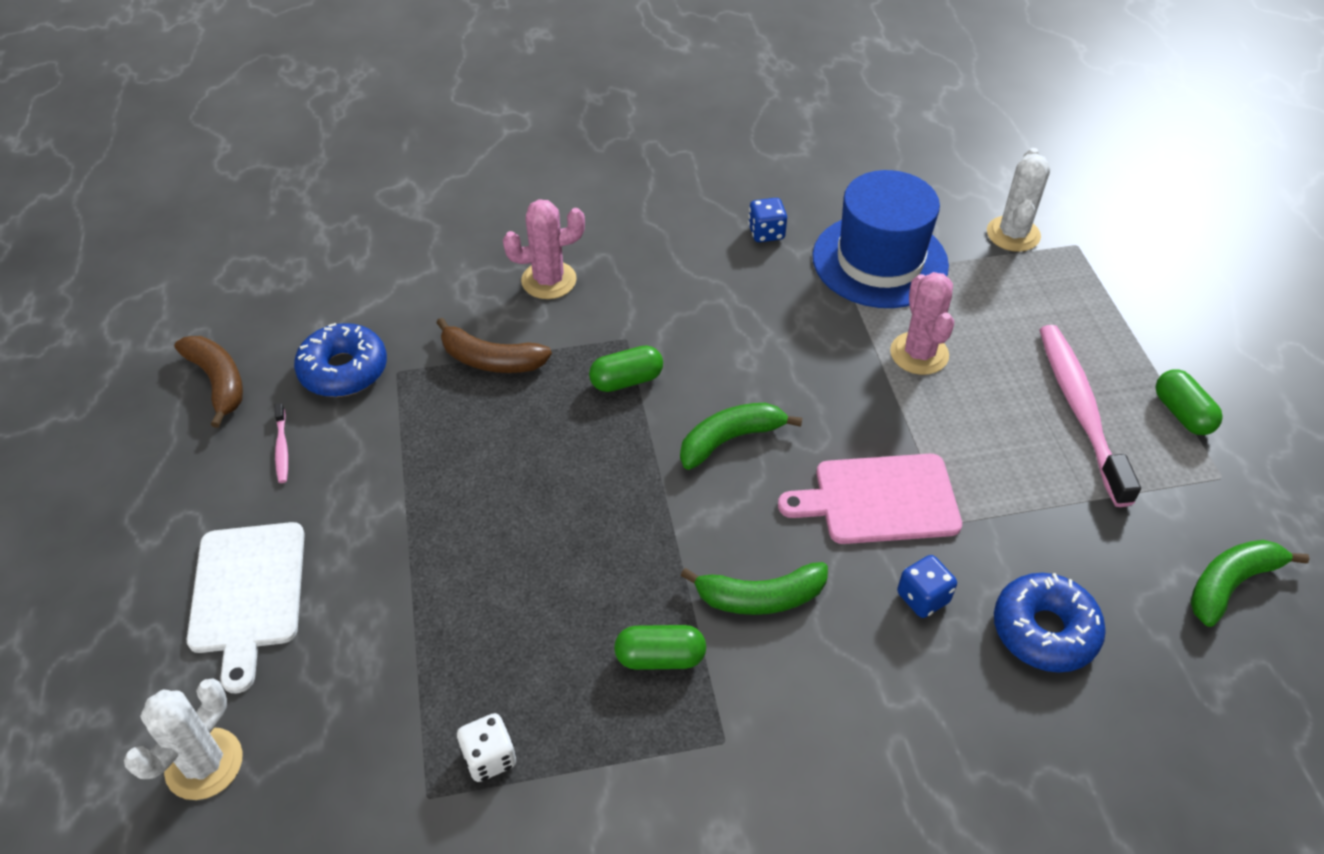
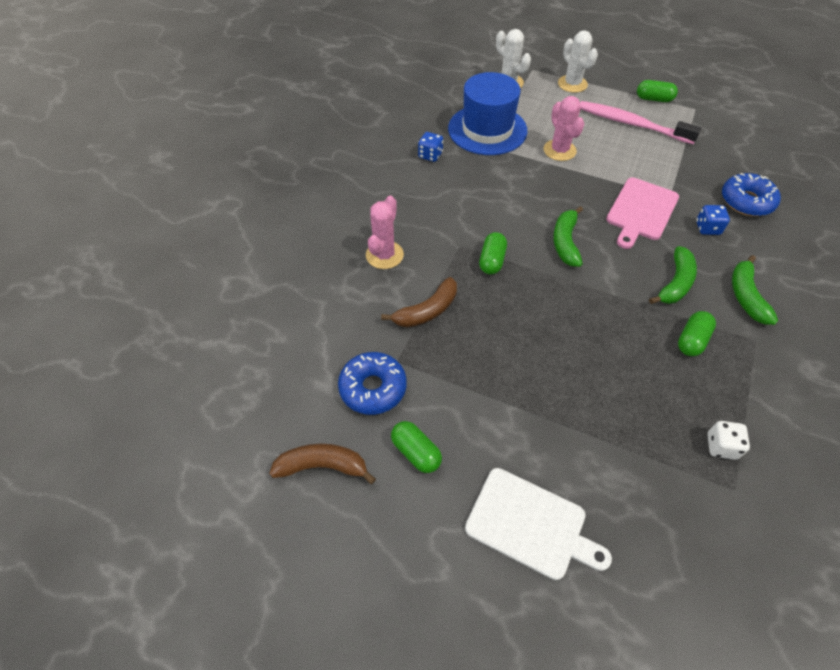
camera: 55 degrees left, 5 degrees up
(204, 764) = (657, 607): white cactus -> white cactus (572, 84)
(282, 448) = (416, 452): pink toothbrush -> green capsule
(919, 354) = (559, 150): pink cactus -> pink cactus turned 45 degrees clockwise
(1230, 584) = (751, 138): green banana -> green banana (746, 296)

